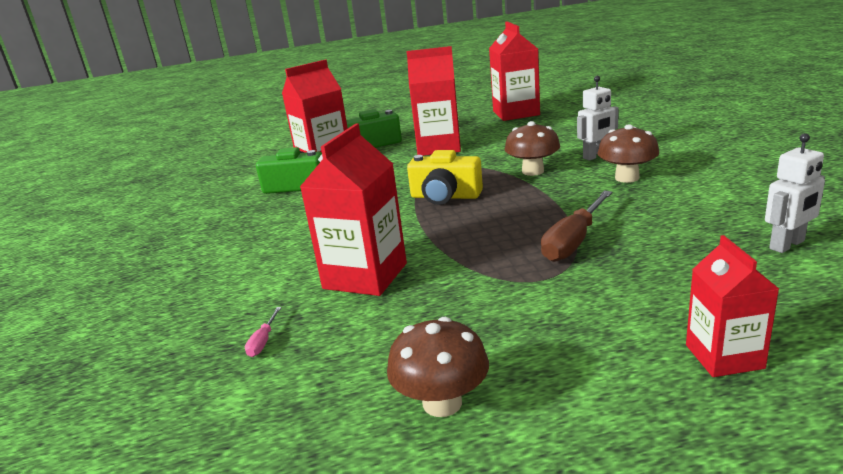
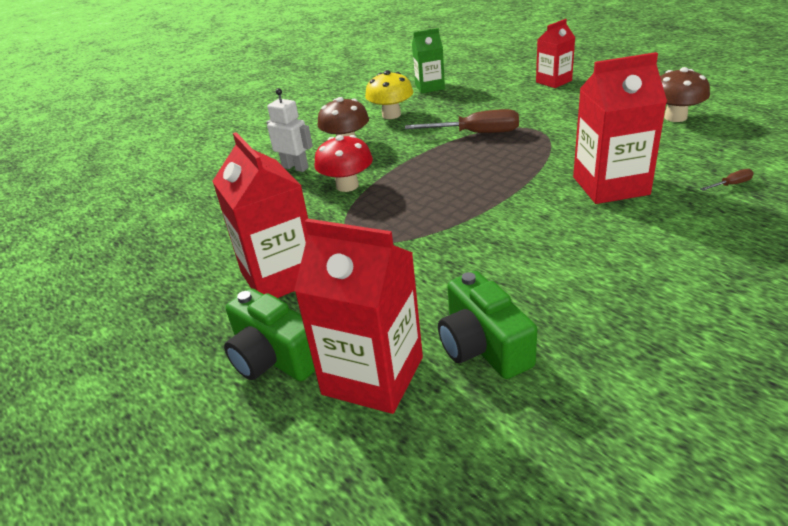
camera: 120 degrees left, 10 degrees up
(263, 341) = (731, 185): pink screwdriver -> brown screwdriver
(445, 196) = (437, 209): yellow camera -> none
(516, 113) = (119, 264): red carton -> none
(533, 171) = (347, 186): brown mushroom -> red mushroom
(690, 206) = (391, 115): none -> yellow mushroom
(787, 245) = (429, 87): white robot -> green carton

